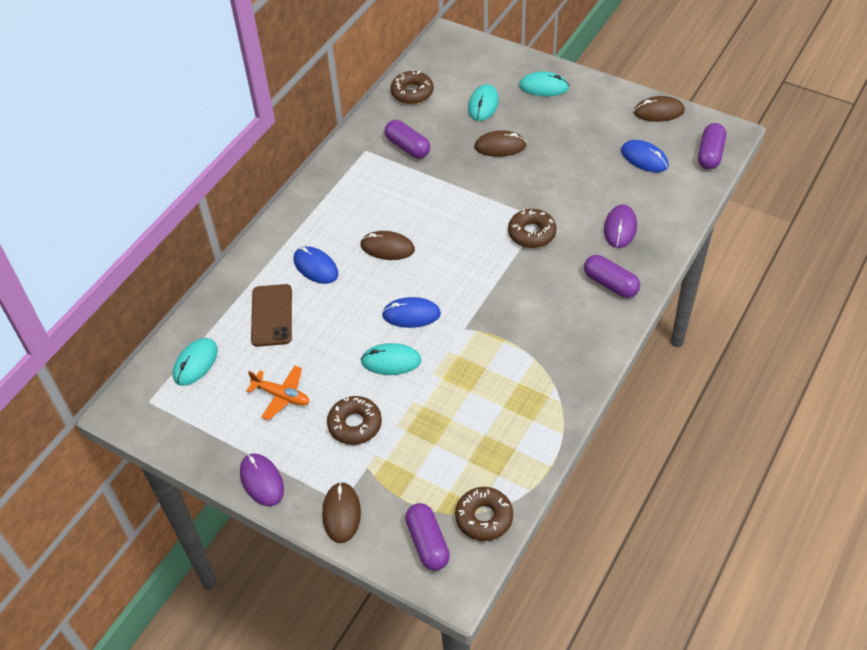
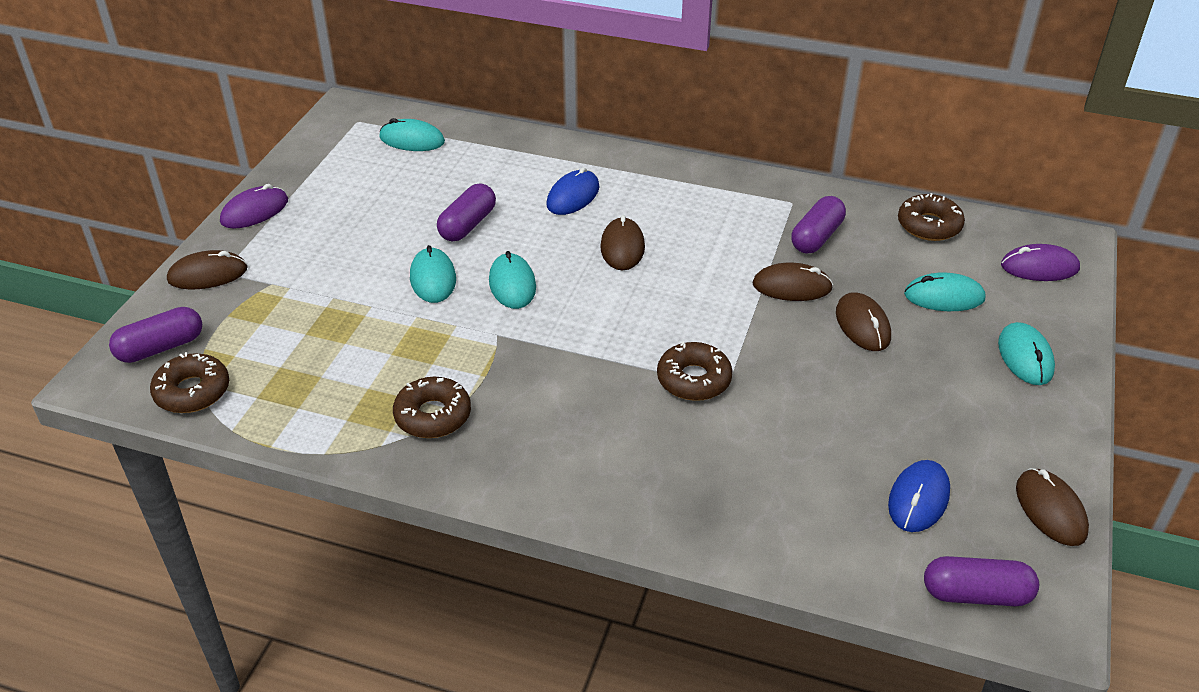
camera: 75 degrees right, 10 degrees down
(271, 315) = (489, 177): brown phone -> none
(281, 396) = (372, 204): orange plane -> none
(355, 424) = (333, 265): brown donut -> brown donut (433, 415)
(411, 314) = (512, 284): blue mouse -> turquoise mouse
(455, 170) = (792, 286): none -> brown mouse
(610, 284) = (616, 479): purple capsule -> purple capsule (467, 225)
(620, 228) = (740, 480): purple mouse -> purple mouse (1039, 267)

